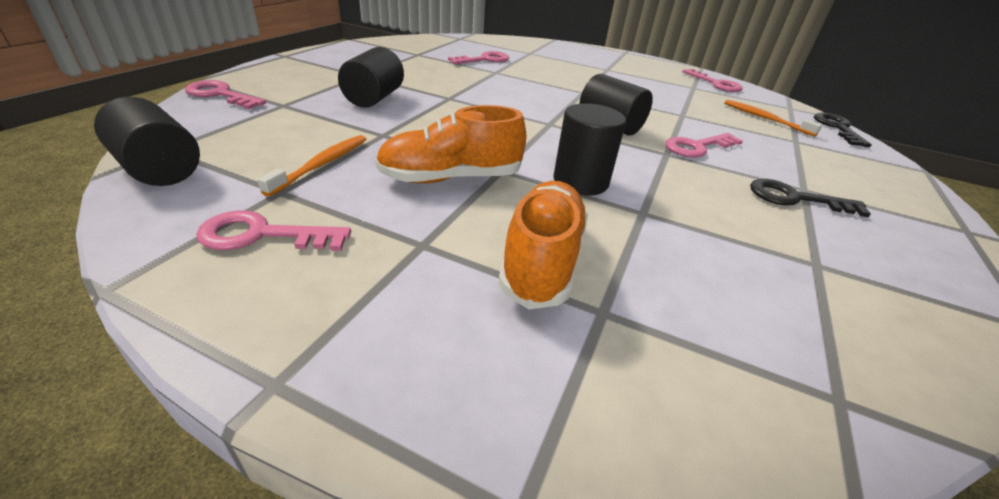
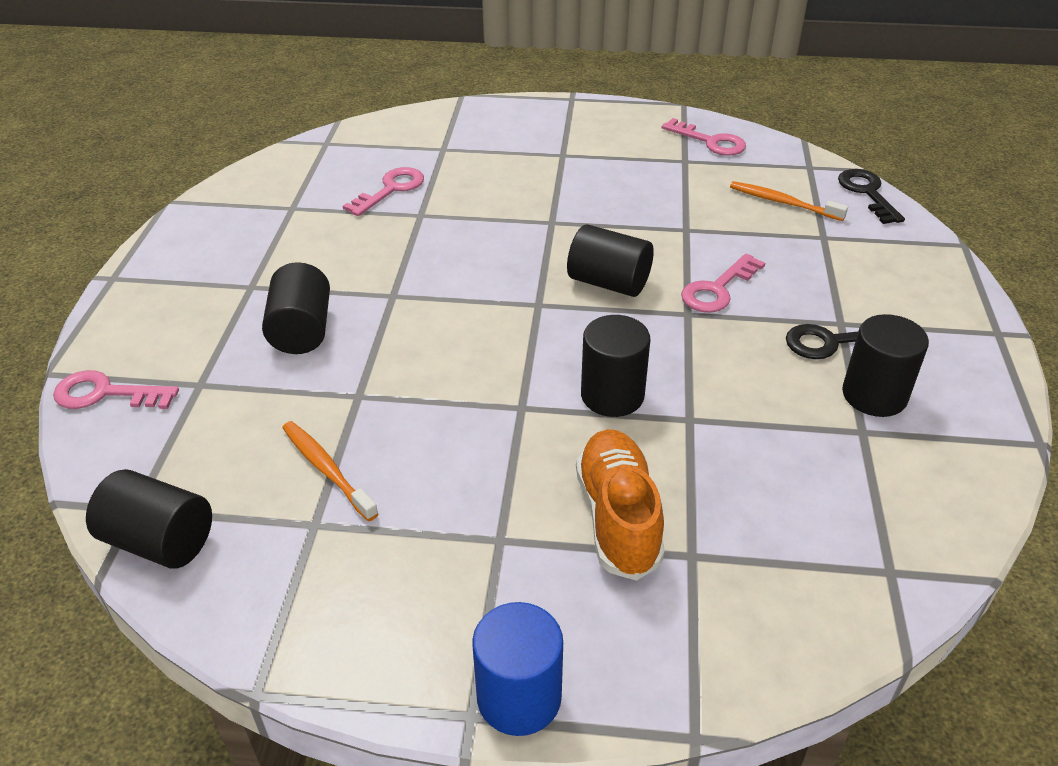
camera: 15 degrees left, 5 degrees up
(263, 235) = (344, 584): pink key -> none
(322, 164) = (327, 469): orange toothbrush -> orange toothbrush turned 45 degrees counterclockwise
(338, 384) = (519, 697): none -> blue cylinder
(450, 178) = (476, 440): orange shoe -> none
(833, 242) = (874, 395): none -> black cylinder

